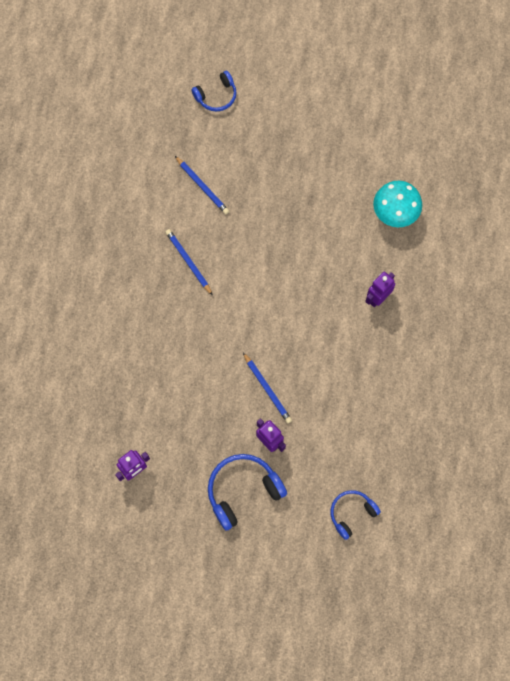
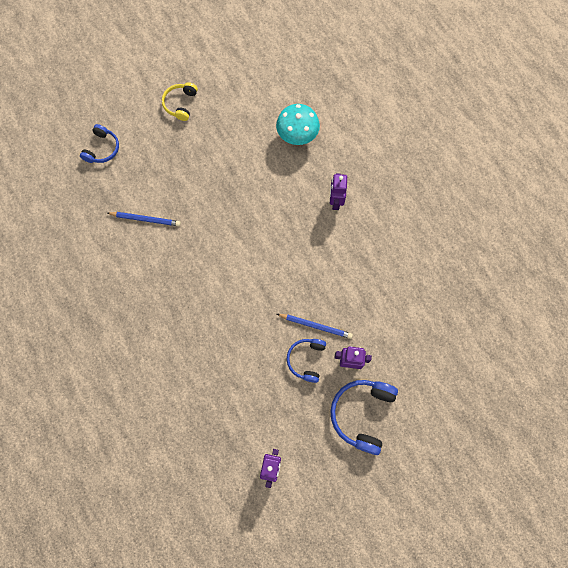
camera: 40 degrees left, 0 degrees up
(188, 262) = (181, 280): blue pencil -> none
(317, 105) = (180, 104): none -> yellow headphones
(352, 513) = (449, 365): blue headphones -> blue headphones (306, 360)

